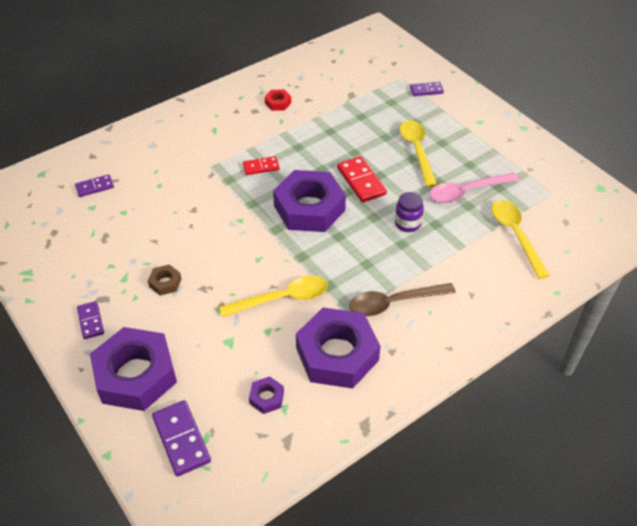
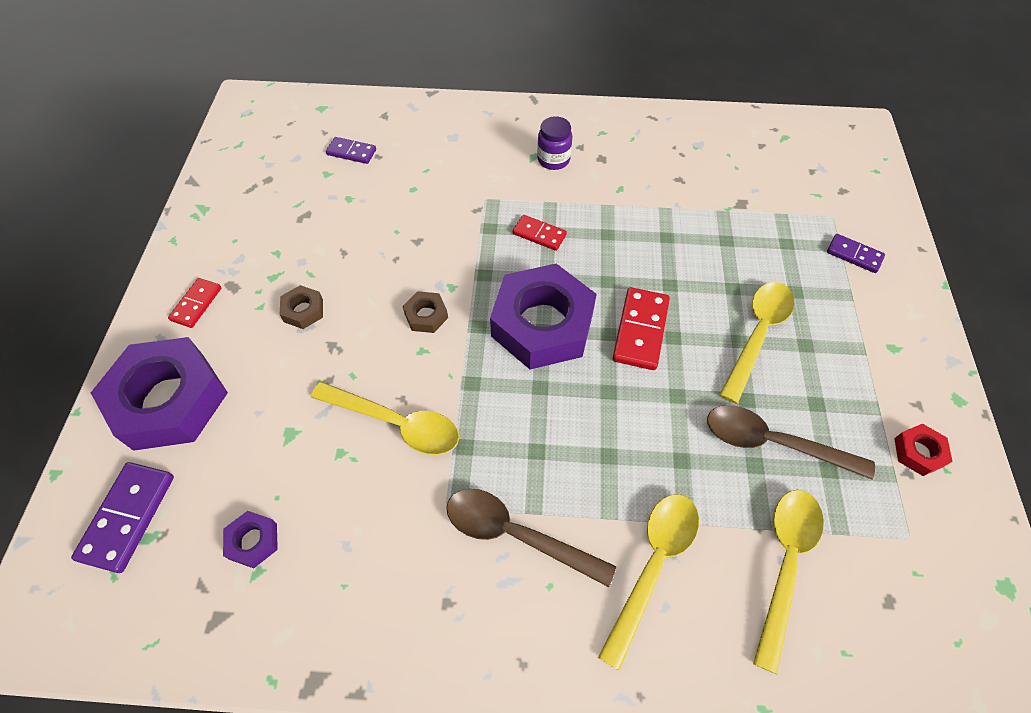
camera: 40 degrees right, 10 degrees up
(91, 321) = (196, 304): purple domino -> red domino
(241, 241) = (426, 315): none -> brown nut
(278, 103) = (638, 163): red nut -> red nut (918, 452)
(337, 354) = (381, 550): purple nut -> none
(407, 223) = (644, 432): purple jar -> purple jar (553, 159)
(465, 273) = (653, 566): none -> yellow spoon
(467, 191) = (773, 443): pink spoon -> brown spoon

